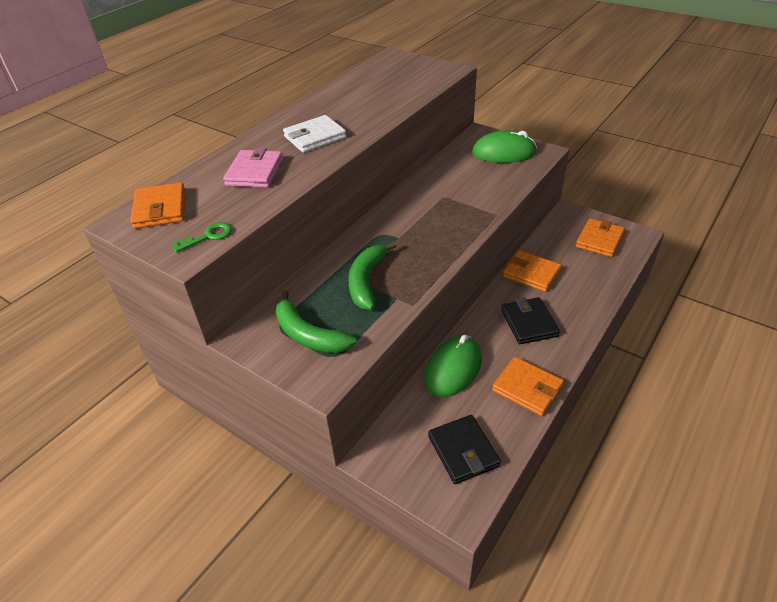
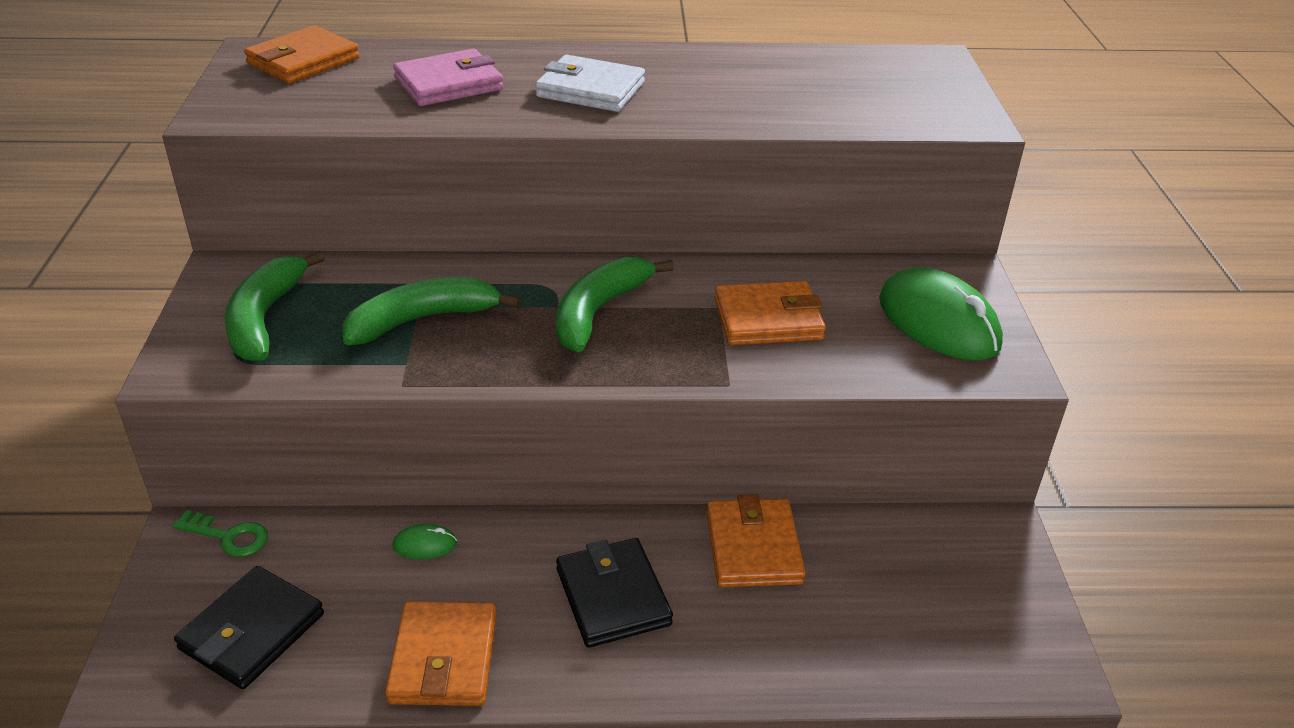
camera: 50 degrees right, 5 degrees down
(207, 237) = (268, 111): green key -> green key (228, 536)
(414, 228) = (598, 311): none -> green banana
(453, 369) = (425, 544): green mouse -> green mouse, size x0.42
(529, 323) = (613, 596): black wallet -> black wallet turned 60 degrees counterclockwise
(599, 240) = (962, 611): orange wallet -> orange wallet (768, 319)

